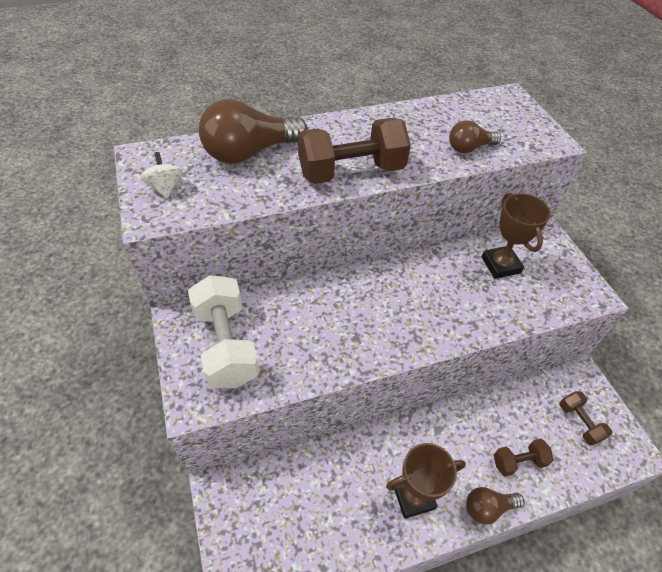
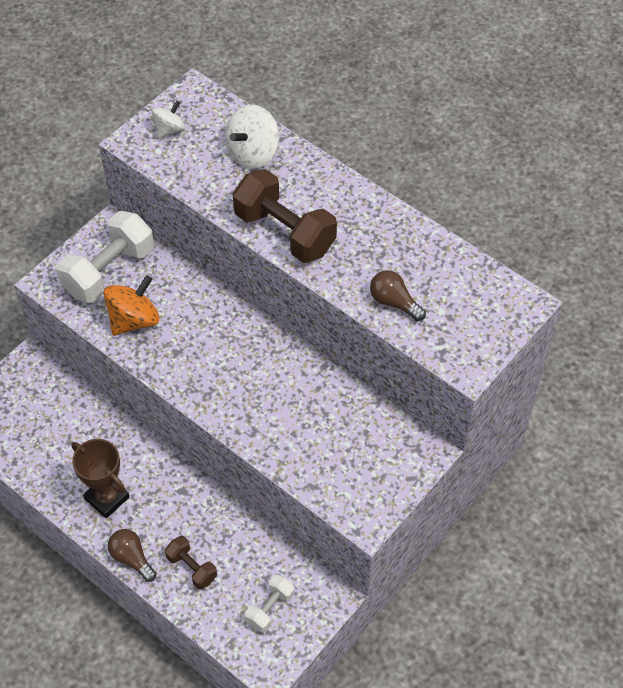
camera: 60 degrees right, 5 degrees up
(249, 153) = (253, 153): brown light bulb -> white spinning top
(297, 353) = (134, 320): none -> orange spinning top
(500, 265) = (347, 427): brown trophy -> none
(579, 422) = (270, 608): brown dumbbell -> white dumbbell

